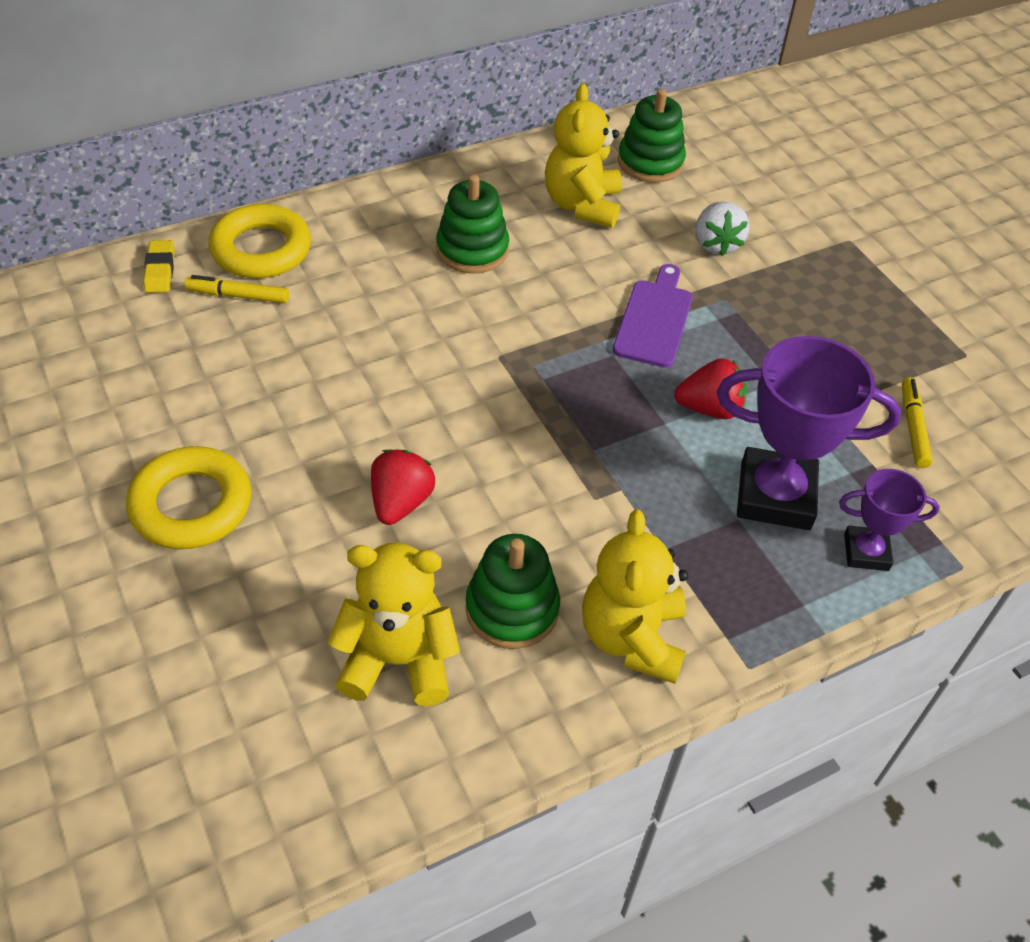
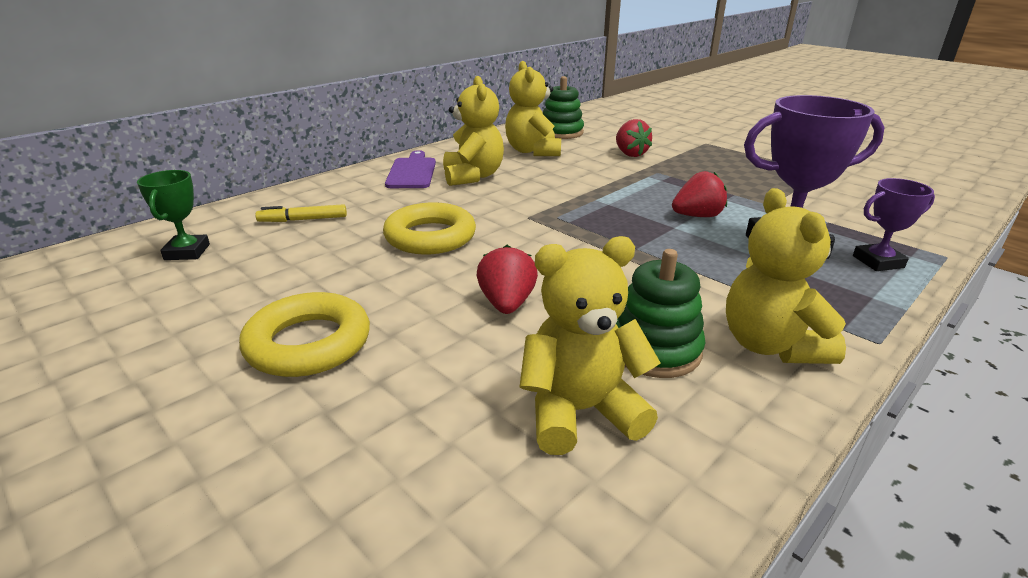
camera: 15 degrees left, 20 degrees down
(104, 327) = (187, 252): none -> green trophy
(160, 270) = (230, 217): yellow eraser -> none
(261, 249) = (313, 197): yellow ring -> yellow ring (430, 237)
(472, 250) = (473, 176): green stacking toy -> yellow teddy bear
(654, 319) = (621, 186): purple cutting board -> purple cutting board (412, 172)
(716, 244) = (630, 154): white strawberry -> red strawberry
(913, 427) = (832, 203): yellow marker -> none

